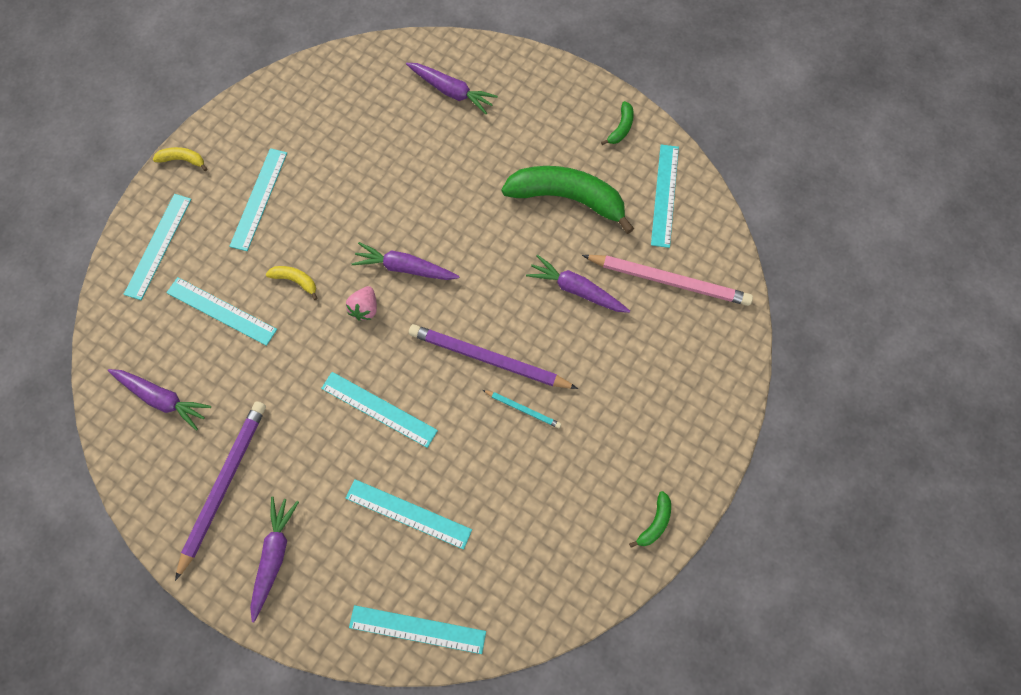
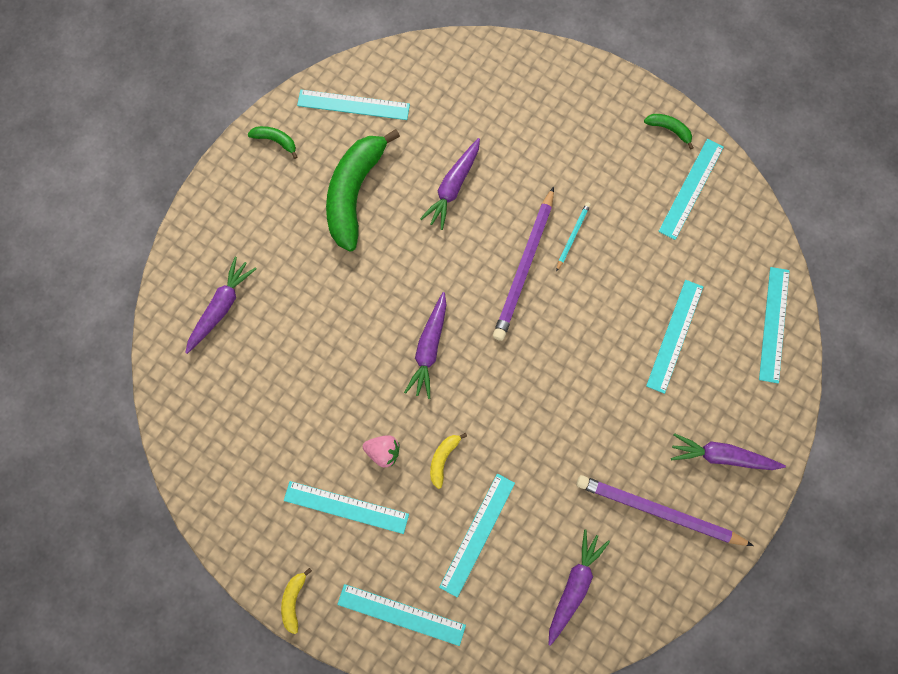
camera: 90 degrees left, 5 degrees up
(365, 308) = (473, 386): pink strawberry -> pink strawberry (383, 451)
(379, 409) = (577, 367): turquoise ruler -> turquoise ruler (691, 189)
(669, 280) = (443, 106): pink pencil -> none

